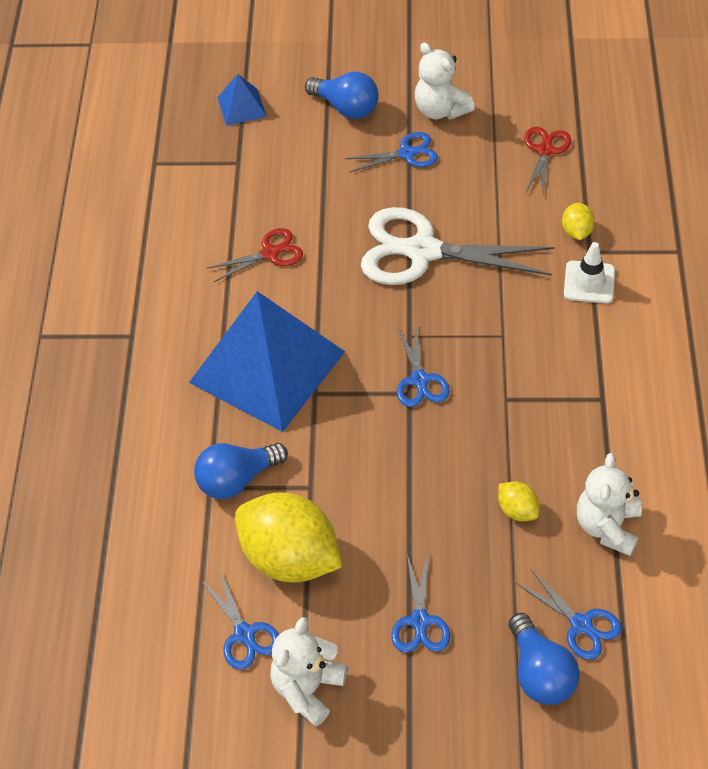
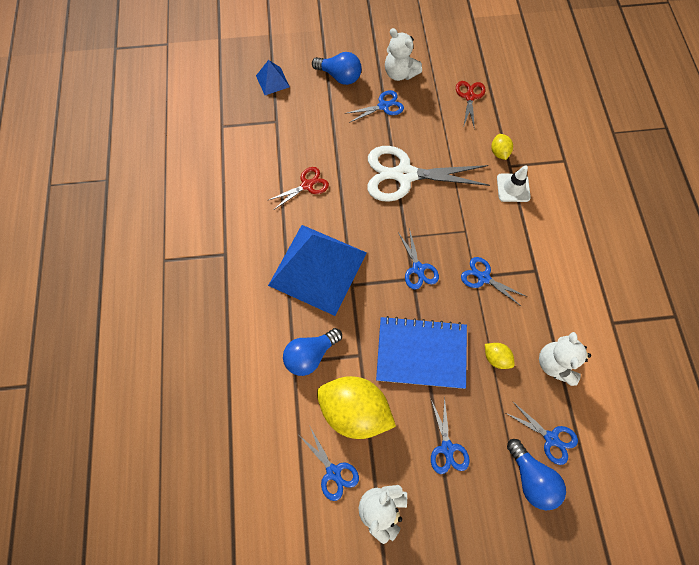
camera: 10 degrees left, 15 degrees up
(404, 492) = (421, 353): none -> blue notebook
(518, 401) = (483, 278): none -> blue scissors

